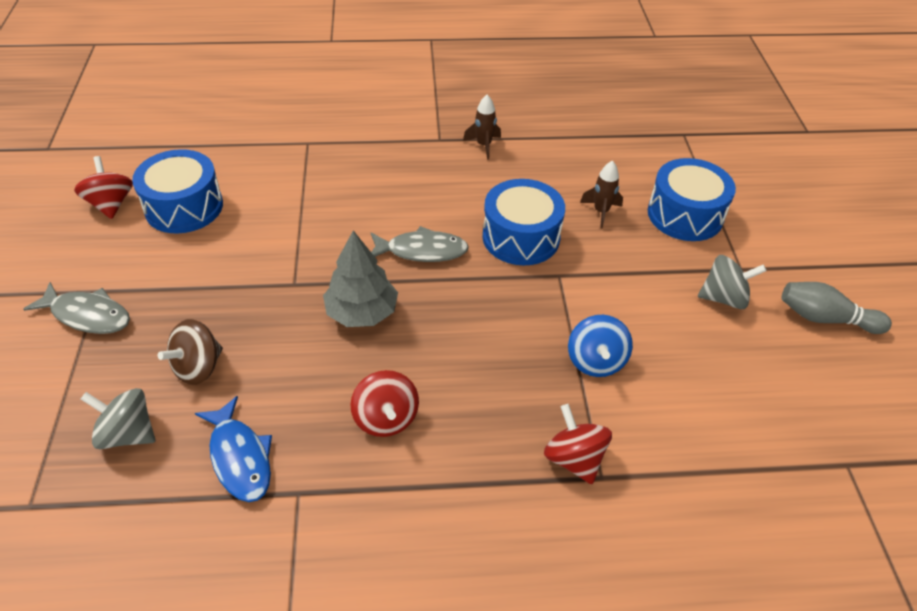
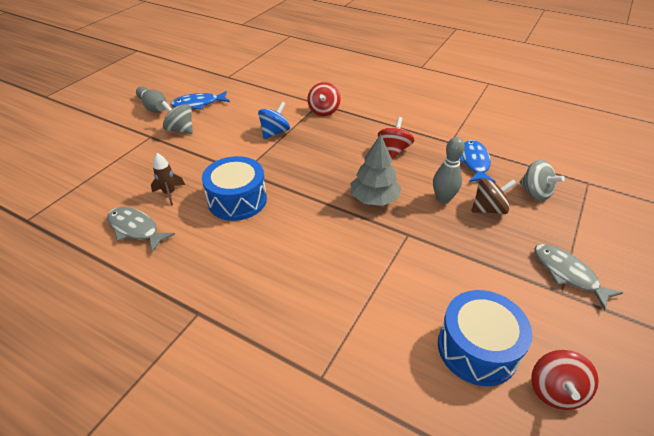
camera: 145 degrees left, 5 degrees down
(268, 355) = (443, 199): none -> grey bowling pin
(422, 251) = (307, 219): grey fish -> grey fish (136, 229)
(484, 145) = (171, 285): brown rocket -> none
(685, 215) = (128, 170): blue drum -> none
(780, 361) = (198, 104): none -> blue fish

